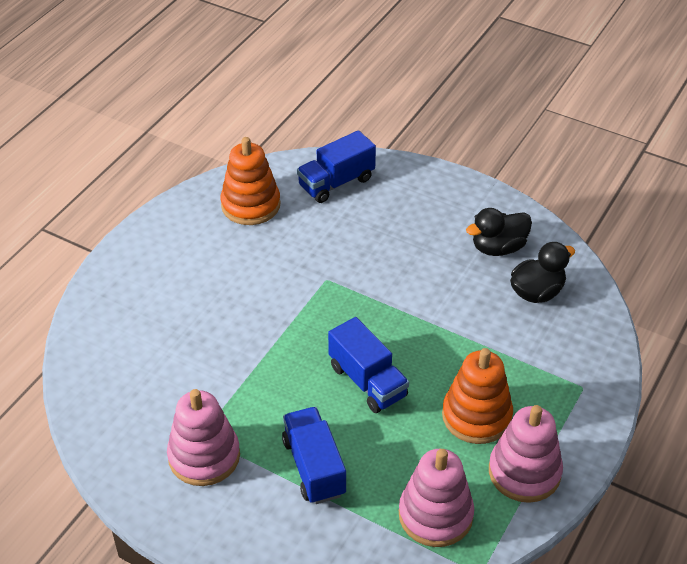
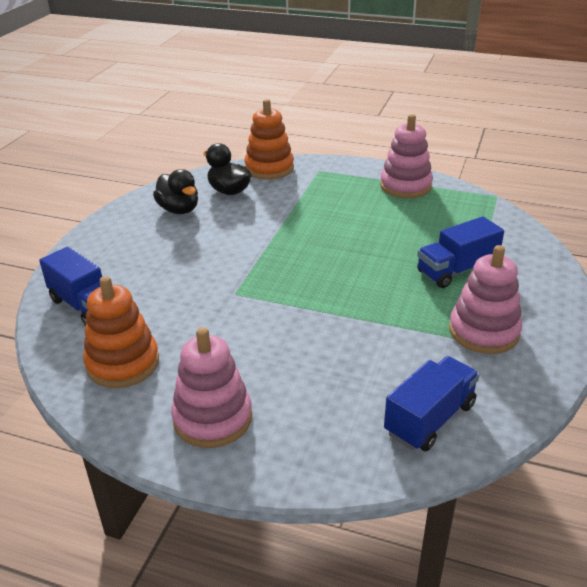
camera: 100 degrees left, 10 degrees down
(367, 381) = (353, 256): blue truck -> blue truck (430, 419)
(435, 515) = (463, 214): pink stacking toy -> pink stacking toy (212, 418)
(476, 416) = (365, 206): orange stacking toy -> orange stacking toy (269, 168)

